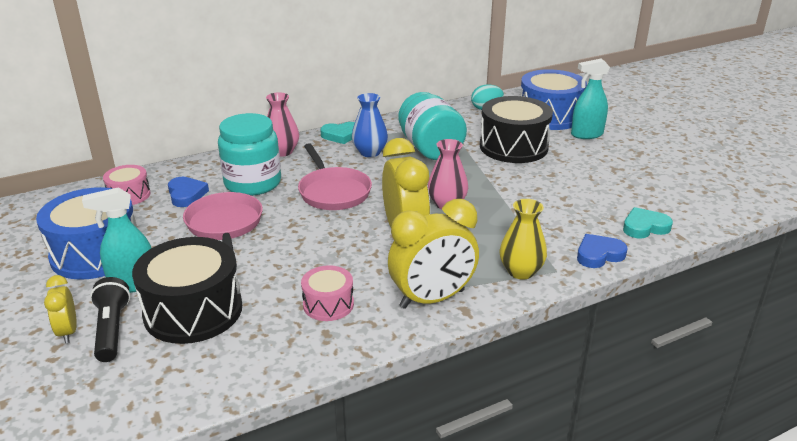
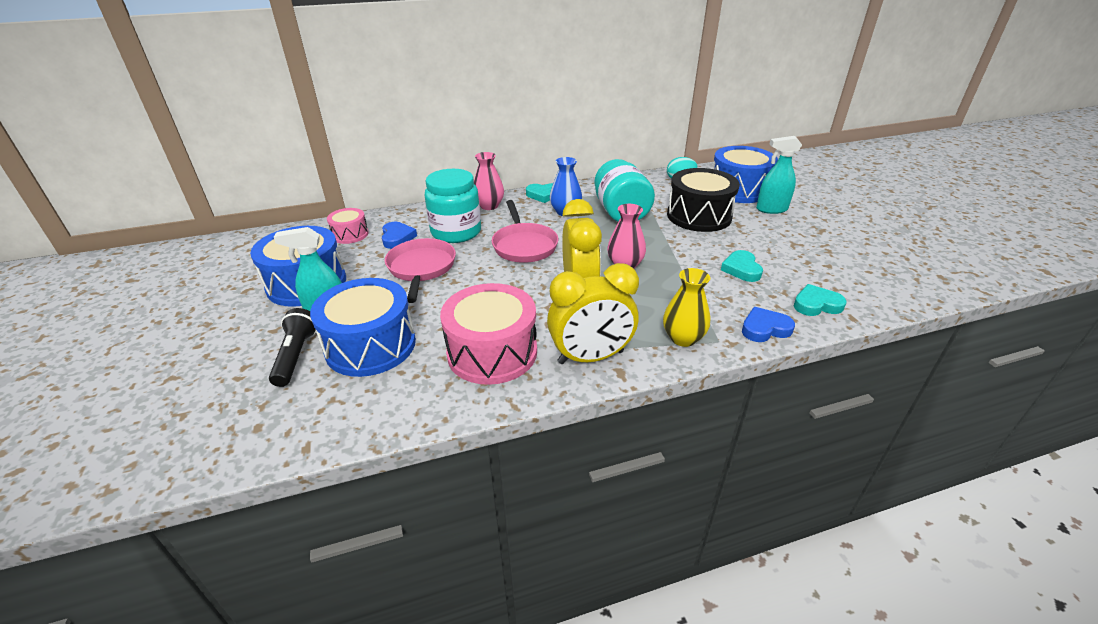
camera: 10 degrees right, 5 degrees up
(68, 332) = (259, 354): yellow clock -> none
(193, 311) = (370, 345): black drum -> blue drum
(328, 304) = (492, 352): pink drum -> pink drum, size x1.88
(566, 198) = (741, 269): none -> turquoise heart

